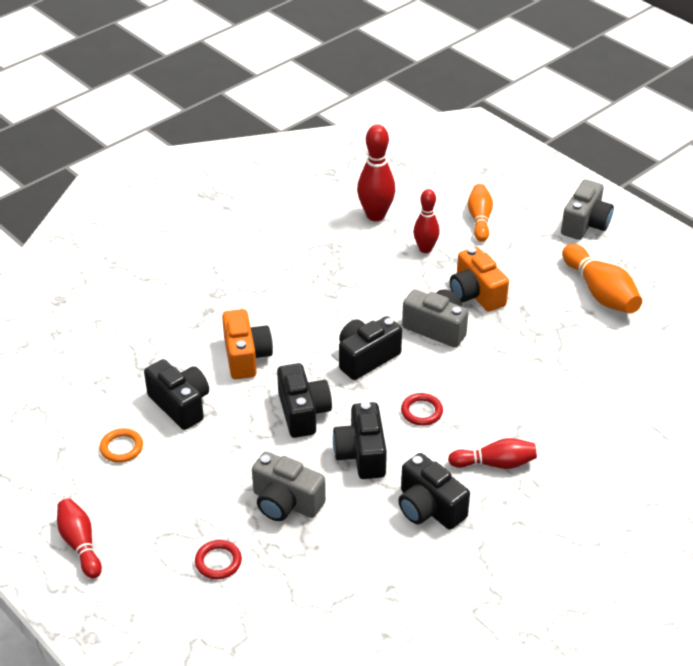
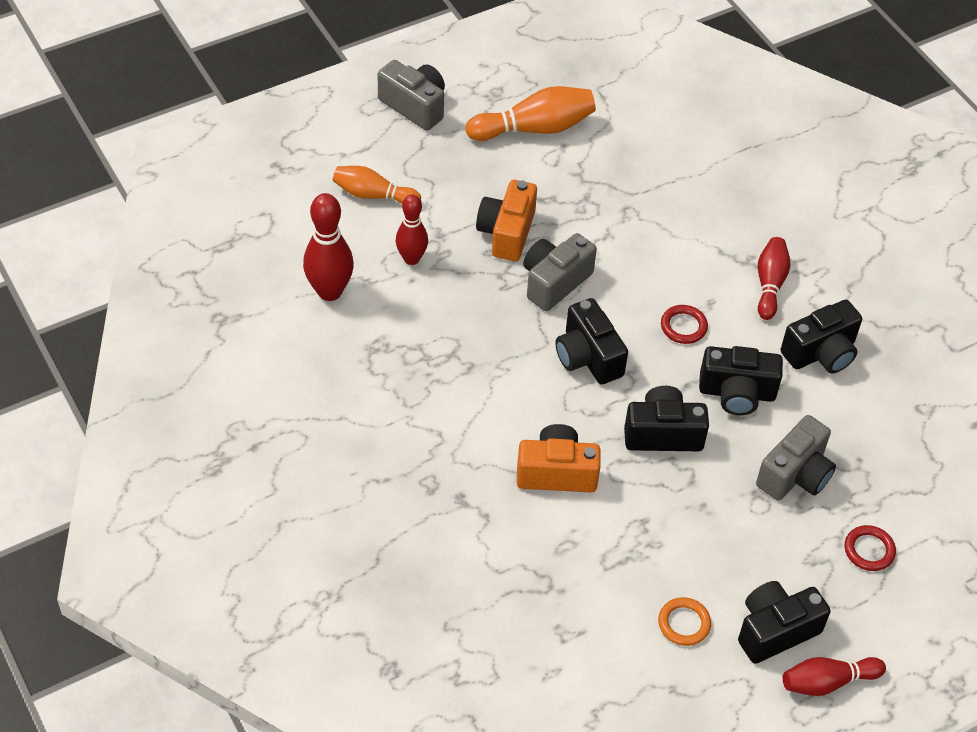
camera: 80 degrees left, 10 degrees up
(180, 405) = (624, 553): black camera -> black camera (775, 630)
(476, 294) = (507, 233): orange camera -> orange camera turned 120 degrees clockwise

